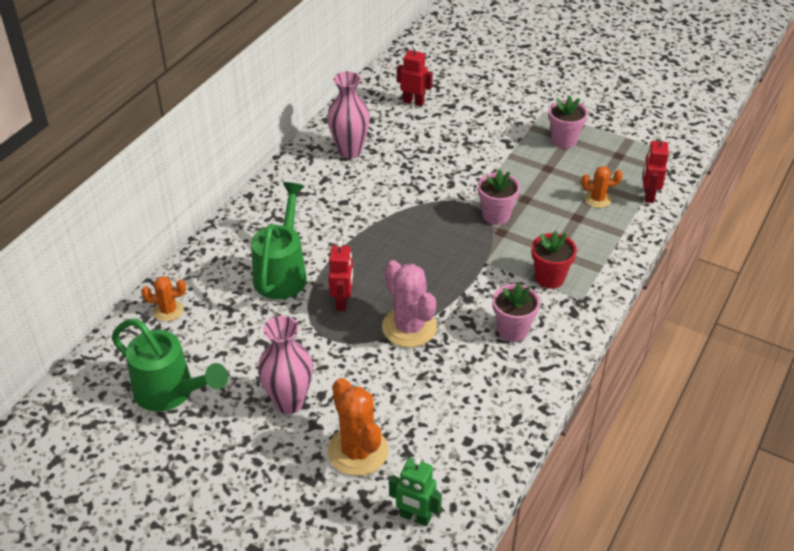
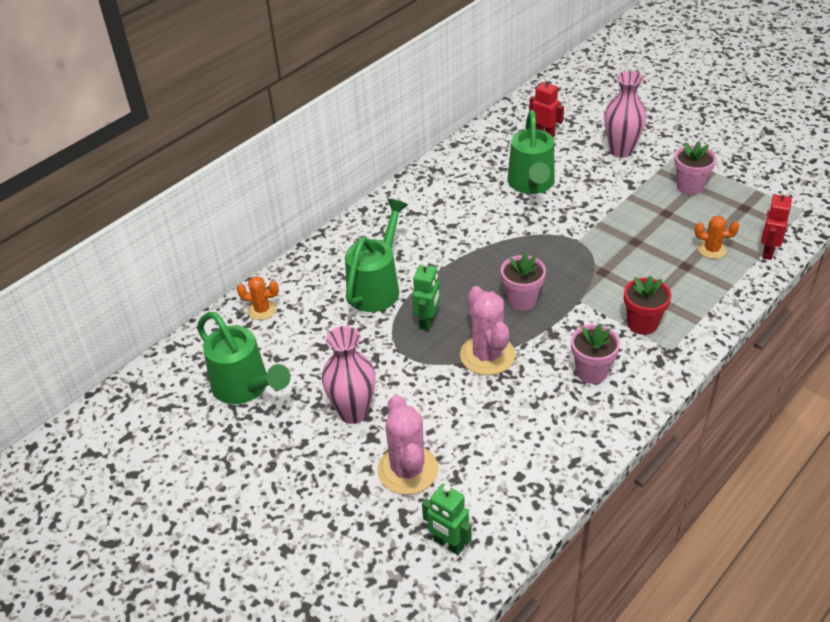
camera: 15 degrees right, 0 degrees up
(342, 302) = (428, 322): red robot -> green robot
(349, 151) = (470, 177): pink vase -> pink vase (621, 151)
(358, 451) = (408, 470): orange cactus -> pink cactus
(412, 153) = (531, 184): none -> green watering can
(496, 215) = (601, 255): pink flower pot -> pink flower pot (522, 300)

